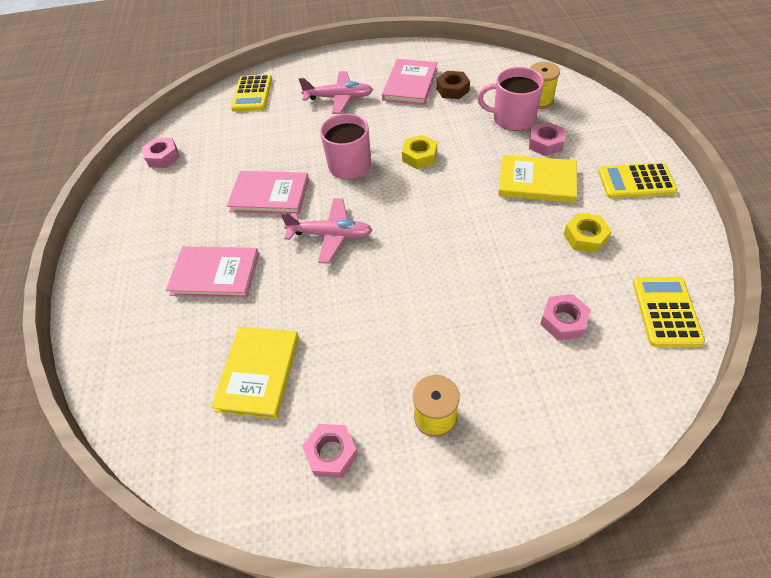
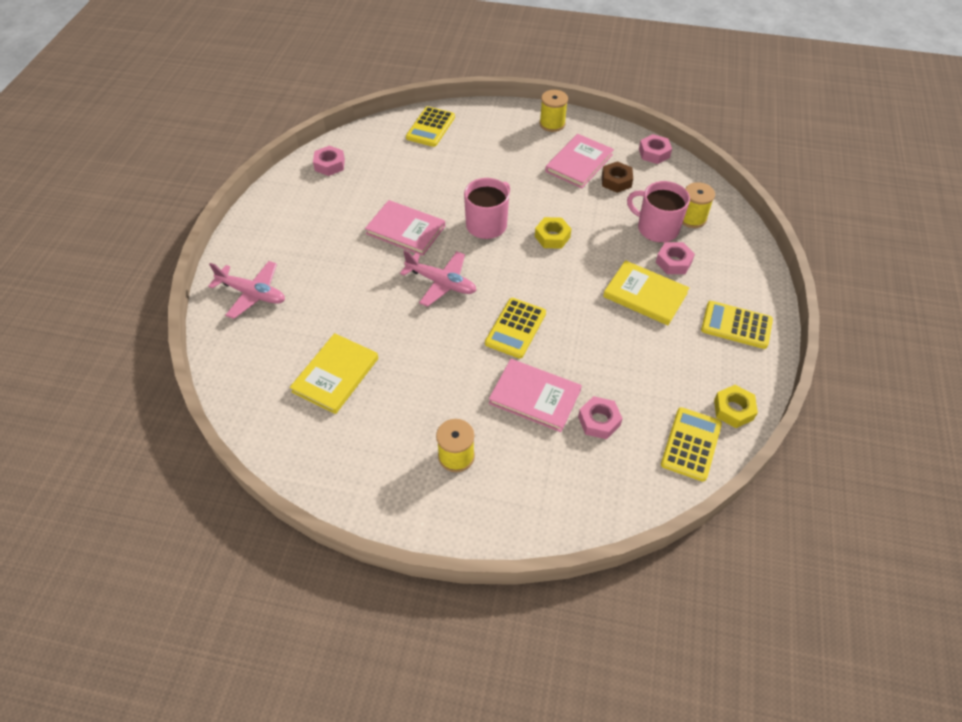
camera: 15 degrees right, 0 degrees up
(215, 274) = (333, 284): pink book -> pink book (534, 397)
(331, 453) = (365, 453): pink nut -> pink nut (654, 153)
(339, 98) = (507, 156): pink plane -> pink plane (252, 294)
(367, 58) = (552, 124): none -> yellow spool
(429, 255) = (515, 328): none -> yellow calculator
(585, 237) = (659, 359): yellow nut -> yellow nut (733, 409)

